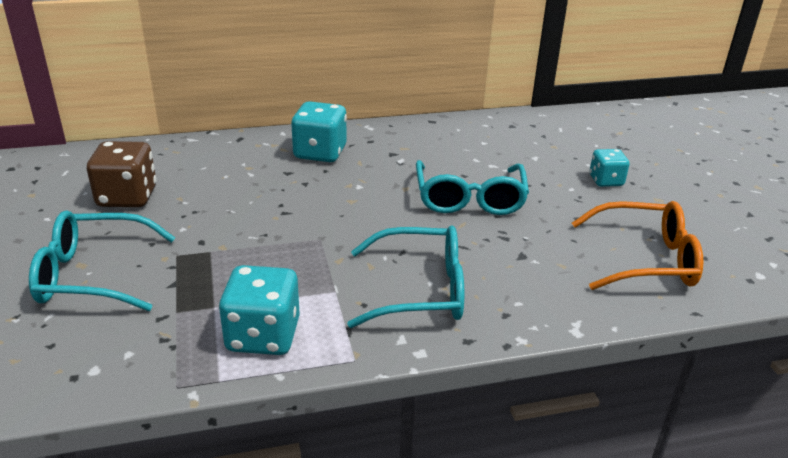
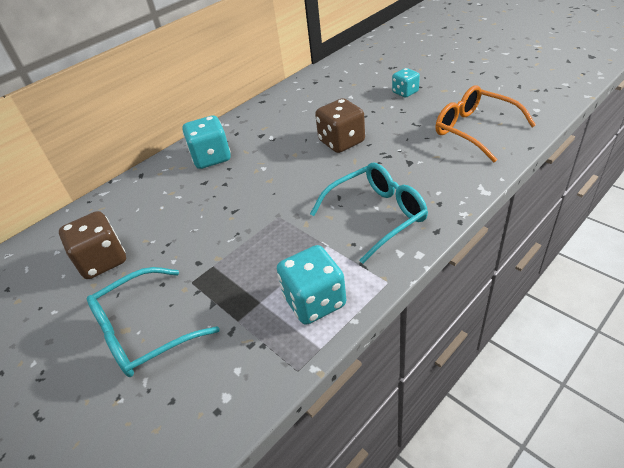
camera: 25 degrees left, 10 degrees up
(469, 199) = (341, 142): turquoise glasses -> brown dice
(645, 260) = (474, 130): orange glasses -> orange glasses turned 105 degrees counterclockwise

